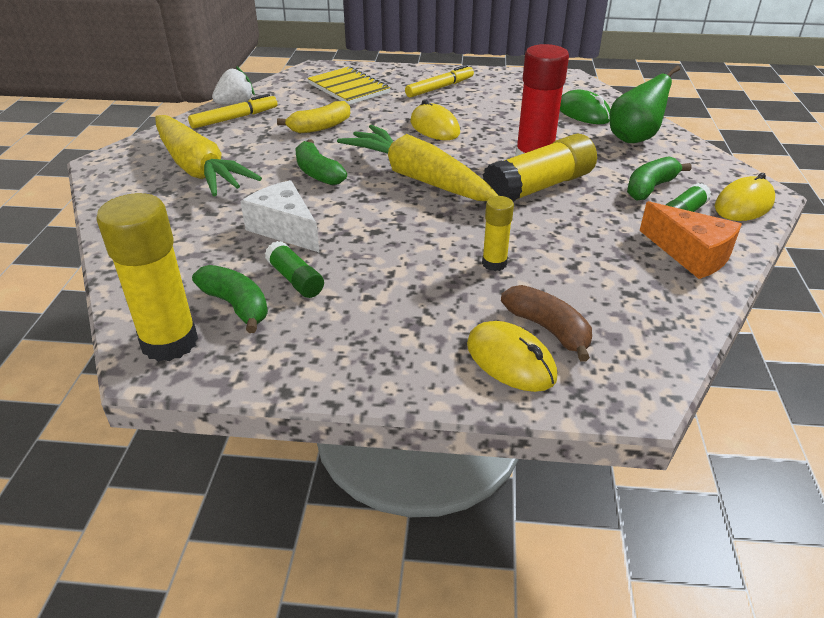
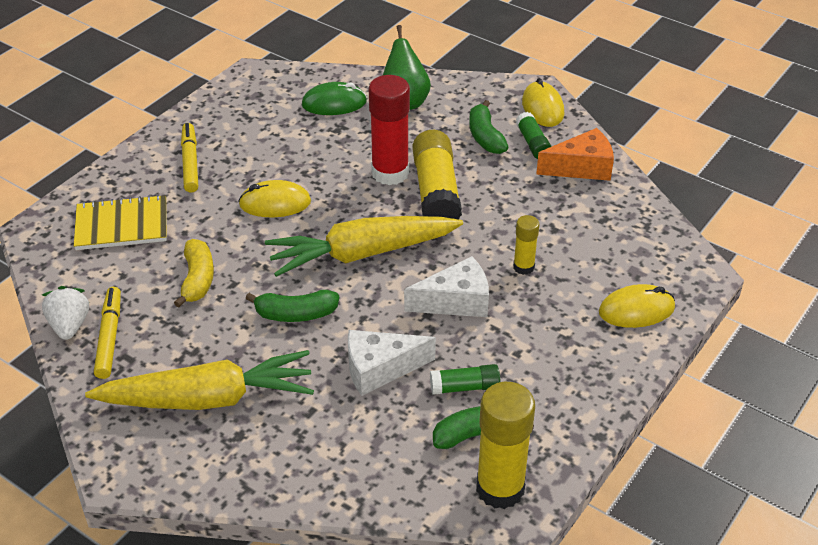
camera: 60 degrees left, 5 degrees up
(406, 240) = (456, 301): none -> white cheese
(548, 329) = (616, 277): brown banana -> none

